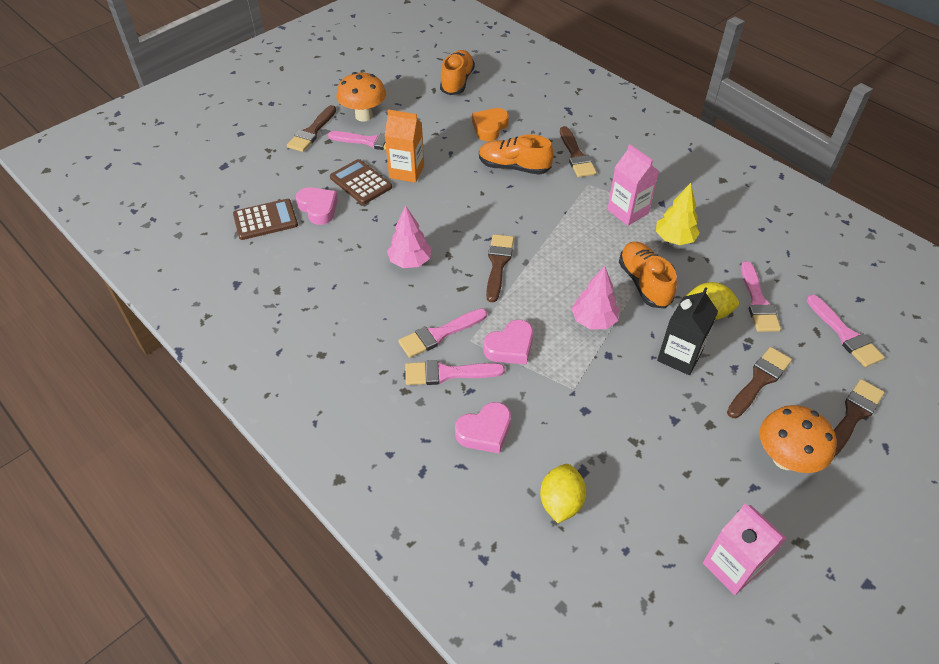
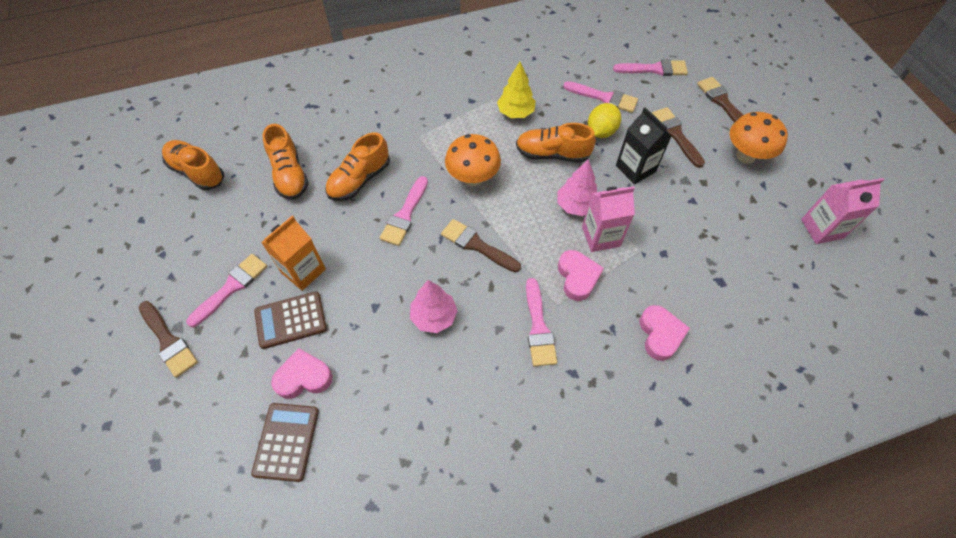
camera: 65 degrees left, 10 degrees up
(364, 116) = (182, 278): orange mushroom -> orange mushroom (473, 178)
(447, 373) = (587, 338): pink brush -> pink brush (405, 215)
(489, 127) = (289, 174): orange heart -> orange shoe
(561, 502) = (744, 309): yellow lemon -> none
(576, 155) = (376, 128): brown brush -> none
(627, 211) = (467, 126): pink carton -> pink carton (601, 236)

